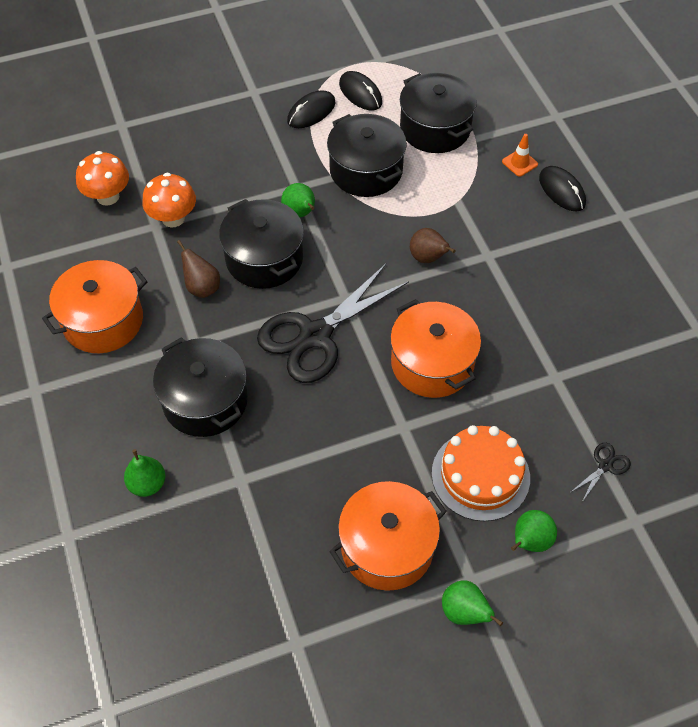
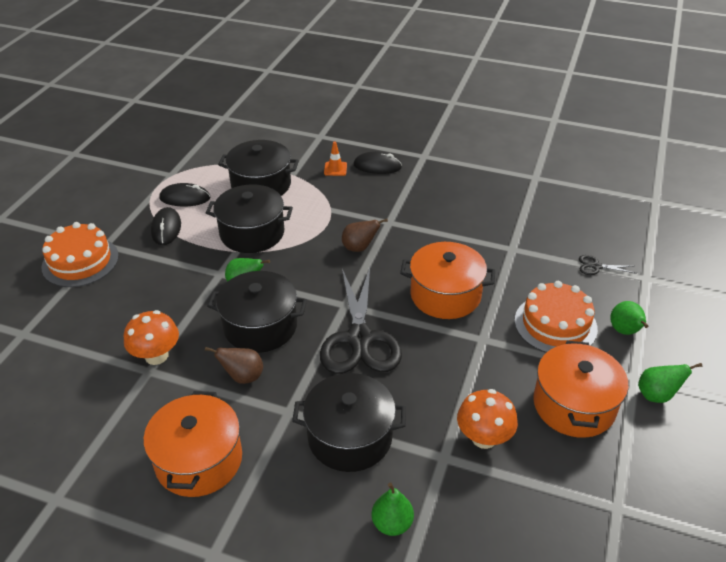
camera: 50 degrees left, 15 degrees down
(108, 196) = (80, 383): orange mushroom -> orange mushroom (484, 438)
(221, 93) = (80, 261): none -> orange cake
(605, 466) = (596, 266): black scissors -> black scissors turned 75 degrees counterclockwise

